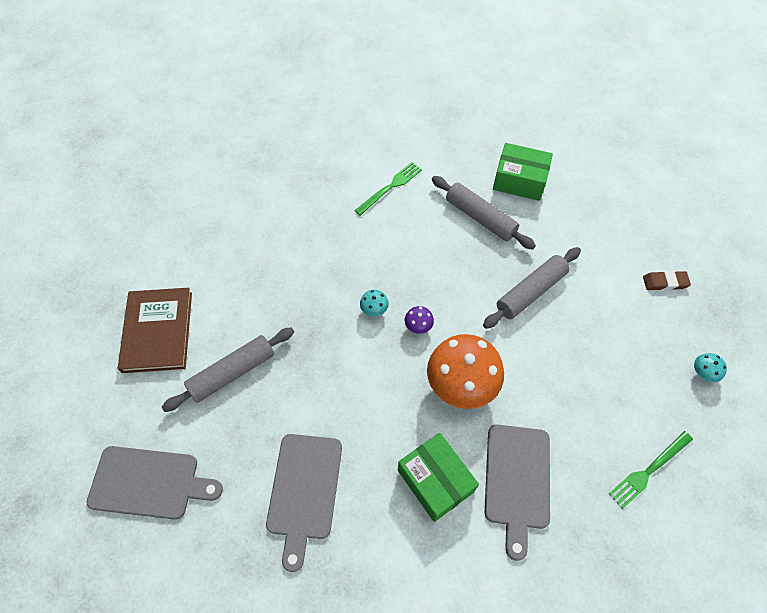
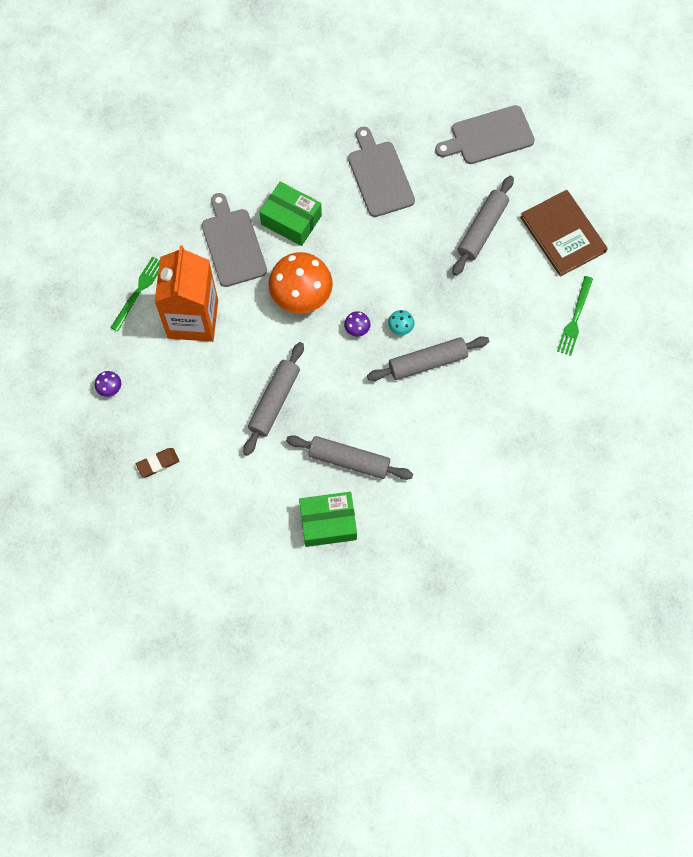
camera: 155 degrees right, 10 degrees up
(366, 268) = (427, 362): none -> grey rolling pin
(390, 187) = (450, 457): green fork -> green fork (575, 318)
(591, 410) = (193, 319): none -> orange carton
(703, 373) = (110, 388): turquoise mushroom -> purple mushroom

